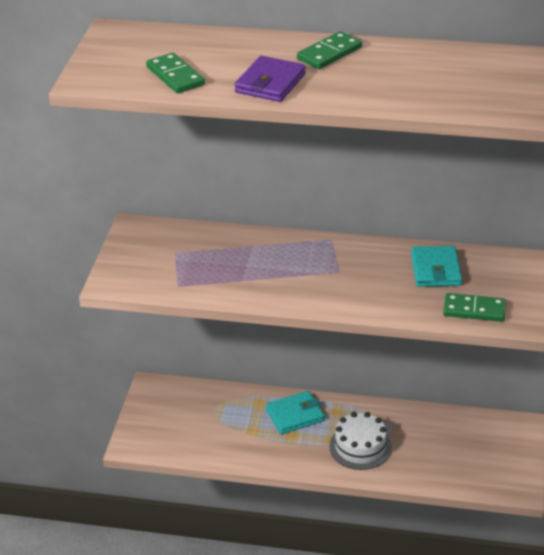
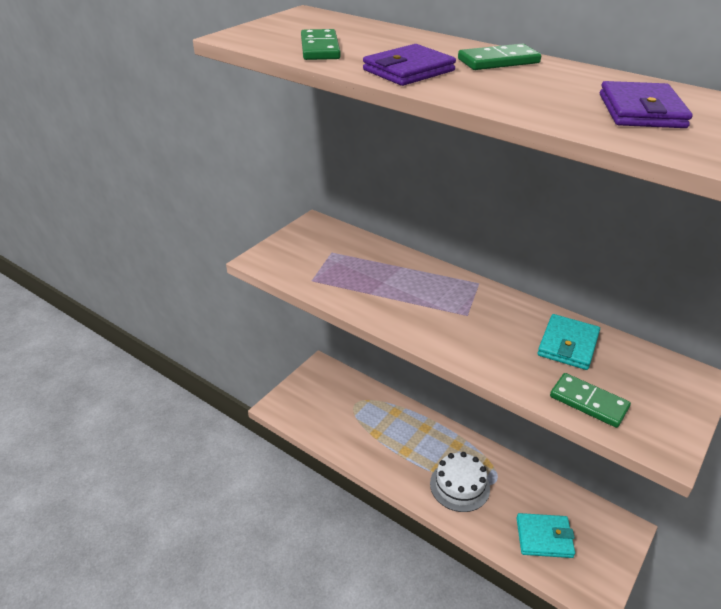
camera: 25 degrees right, 0 degrees up
(295, 415) = (418, 433): turquoise wallet -> turquoise wallet (544, 537)
(461, 81) = (641, 111): none -> purple wallet

